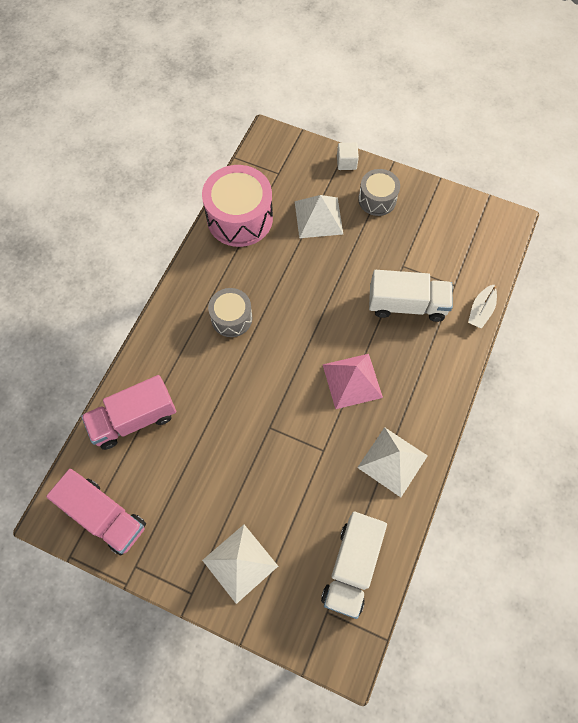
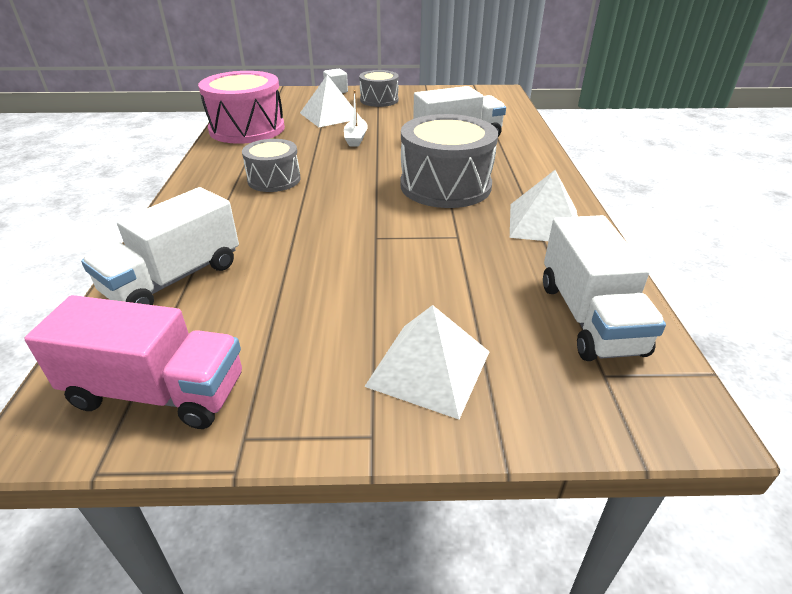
camera: 25 degrees left, 30 degrees down
(134, 419) = (174, 279): pink truck -> white truck
(352, 380) = (445, 186): pink pyramid -> grey drum
(481, 310) = (527, 127): white boat -> white boat (356, 138)

